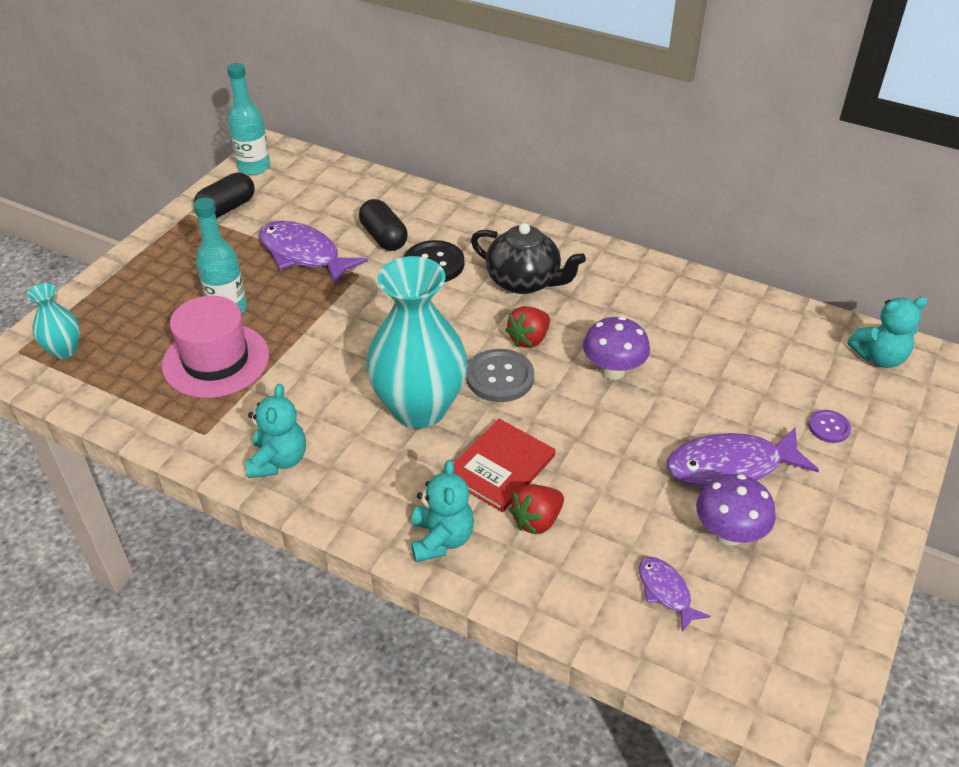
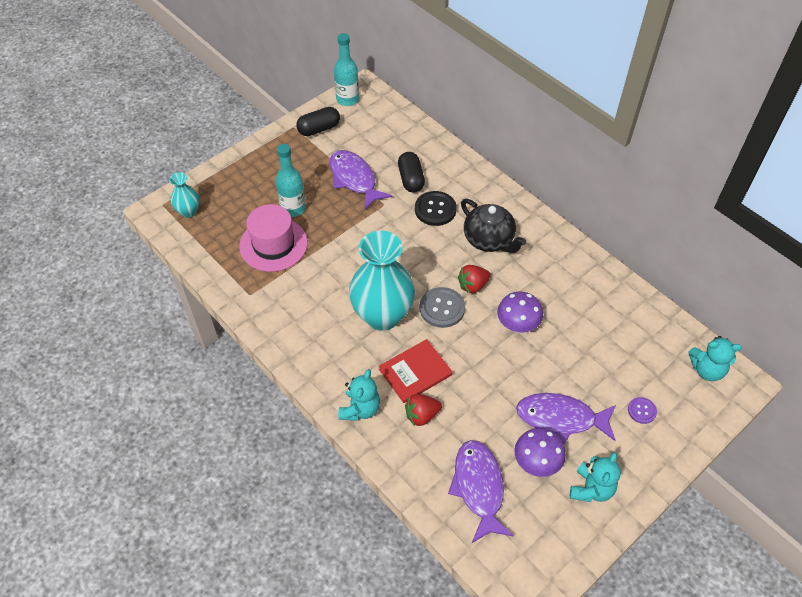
camera: 20 degrees right, 10 degrees up
(278, 460) = (286, 326): turquoise teddy bear -> turquoise teddy bear (591, 489)
(666, 591) = (478, 487): purple fish -> purple fish, size x1.88

